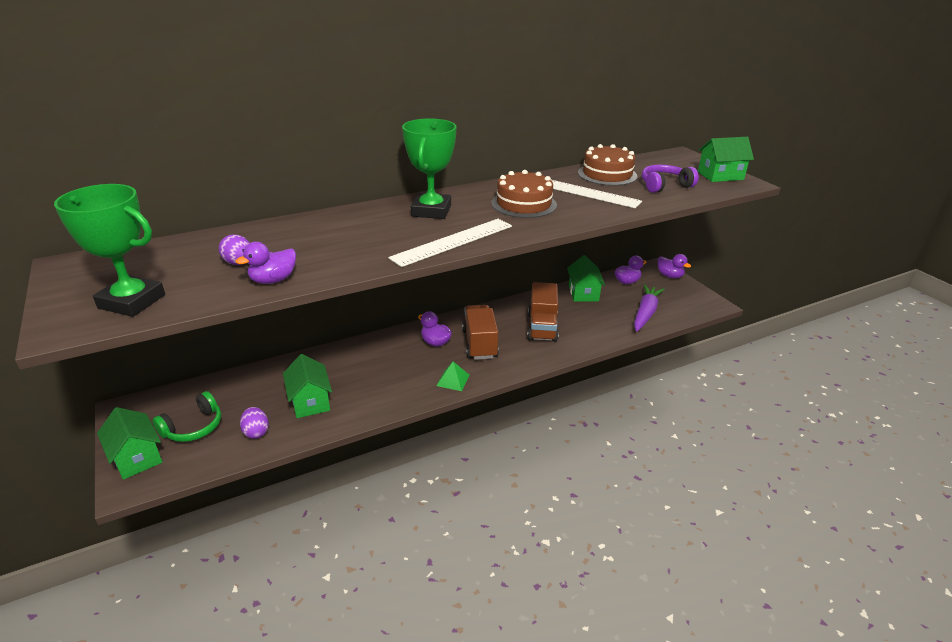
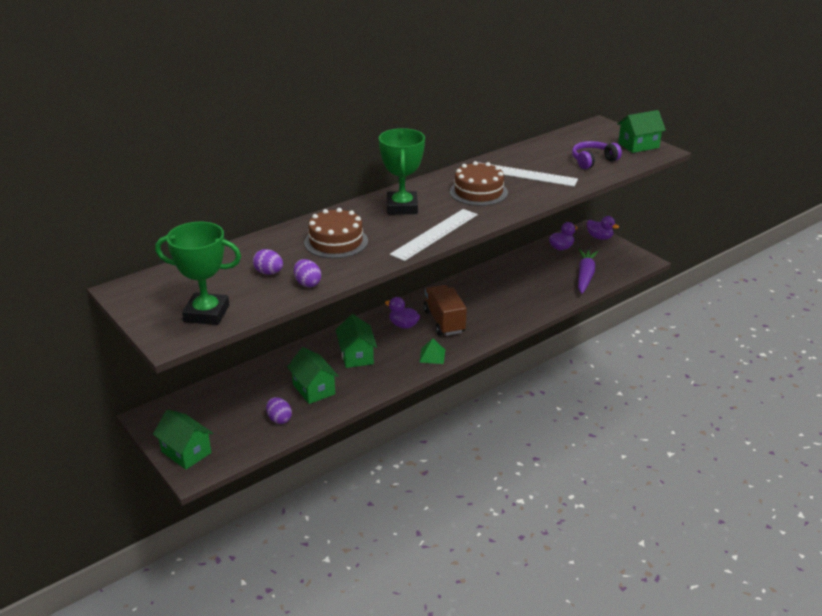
camera: 10 degrees left, 0 degrees up
(193, 427) = (221, 423): green headphones -> none
(273, 280) = (307, 283): purple duck -> purple egg
(542, 327) = (495, 300): brown truck -> none
(583, 293) = (524, 263): green house -> green house (356, 356)
(607, 174) = (540, 154): brown cake -> brown cake (336, 242)

